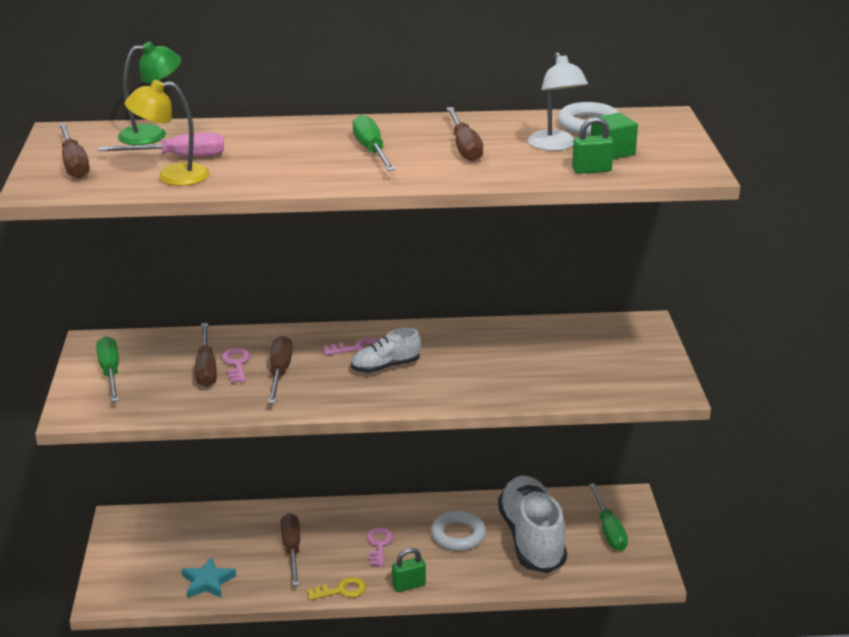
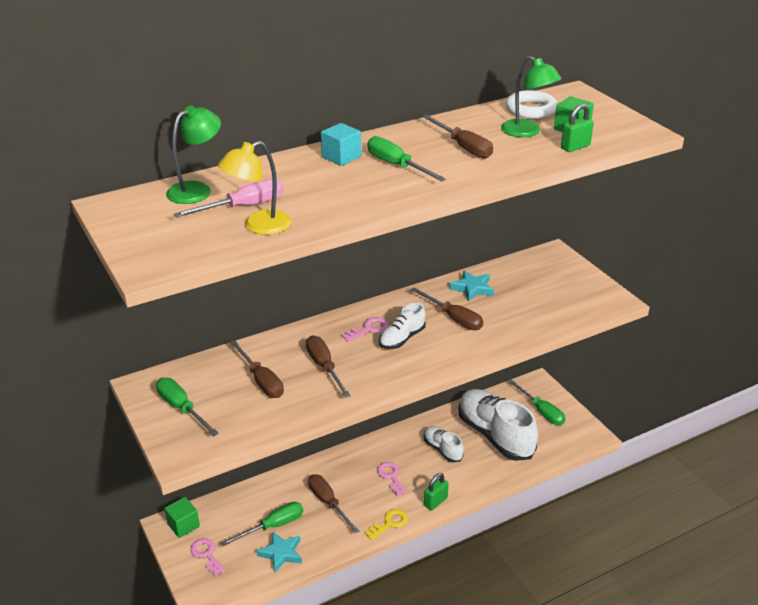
camera: 25 degrees left, 5 degrees up
(74, 164) = (156, 234): brown screwdriver -> brown screwdriver (453, 318)
(133, 524) = (183, 525): none -> green cube
(219, 553) = (273, 526): none -> green screwdriver
(236, 364) = (283, 369): pink key -> pink key (206, 555)
(325, 132) = (341, 157): none -> turquoise cube
(458, 535) = (442, 449): white ring -> white shoe
(511, 337) = (472, 288): none -> turquoise star
(555, 146) = (527, 132): white lamp -> green lamp

